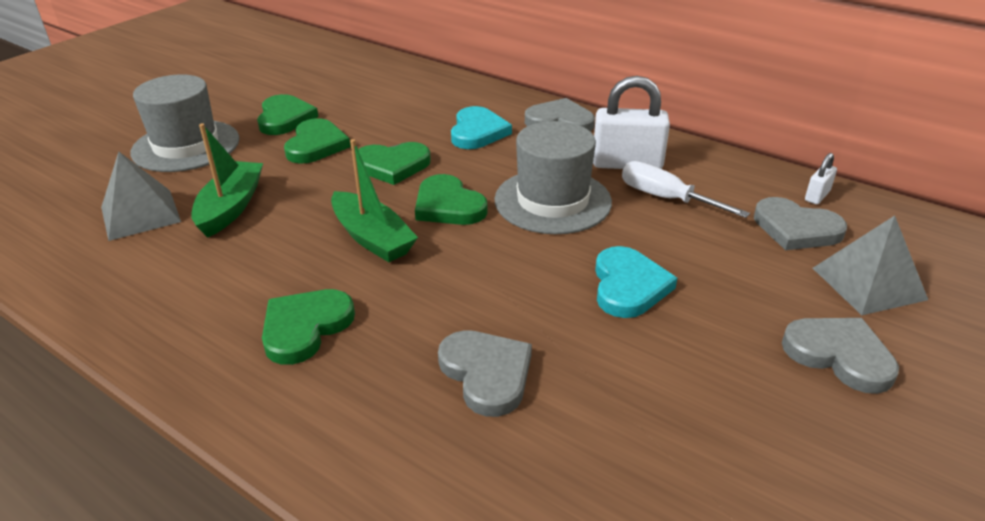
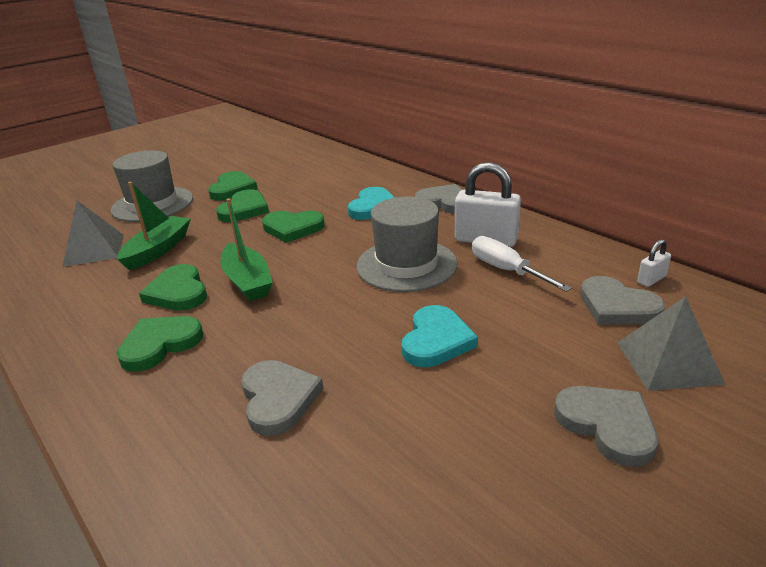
camera: 15 degrees right, 5 degrees down
(448, 206) = (319, 262): green heart -> green heart (178, 292)

